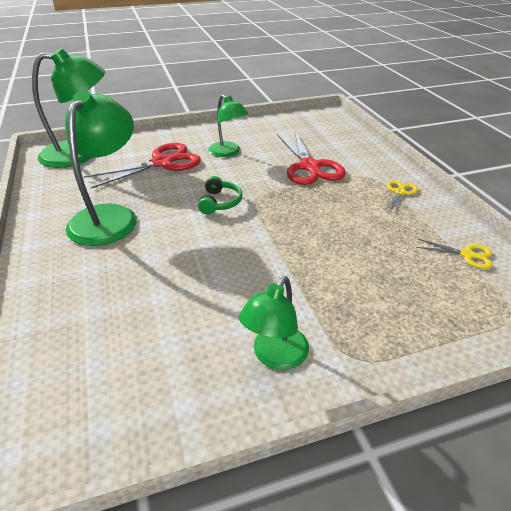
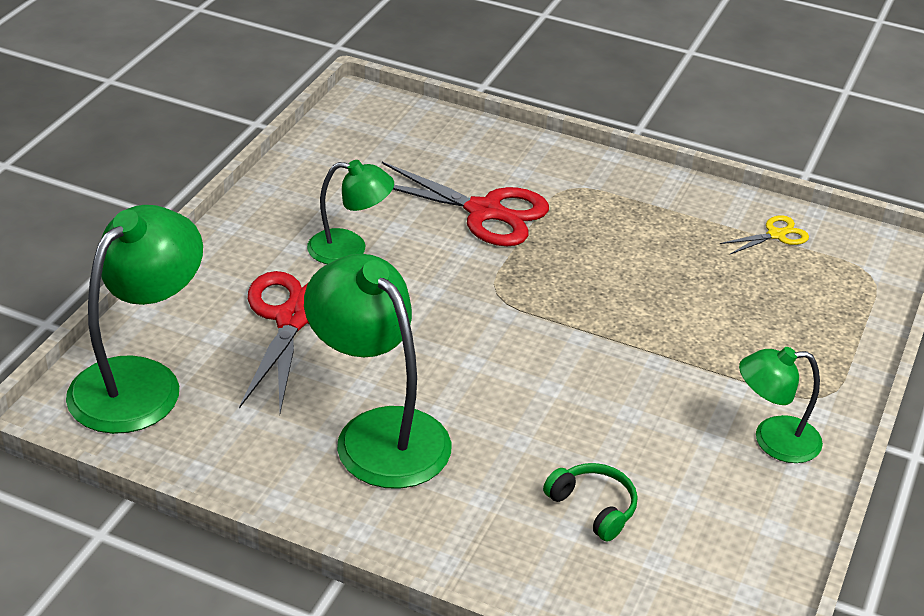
camera: 50 degrees left, 0 degrees up
(219, 202) = (470, 328): green headphones -> green headphones (593, 507)
(275, 356) = (773, 440): green lamp -> green lamp turned 105 degrees clockwise
(399, 192) = (627, 192): yellow scissors -> none

